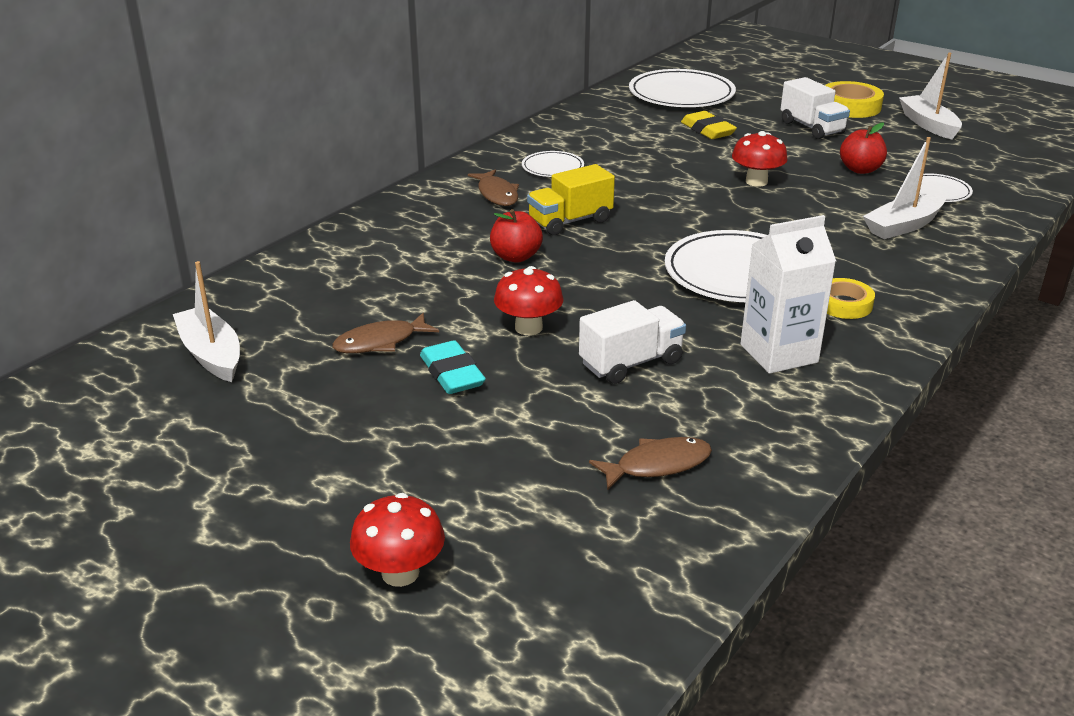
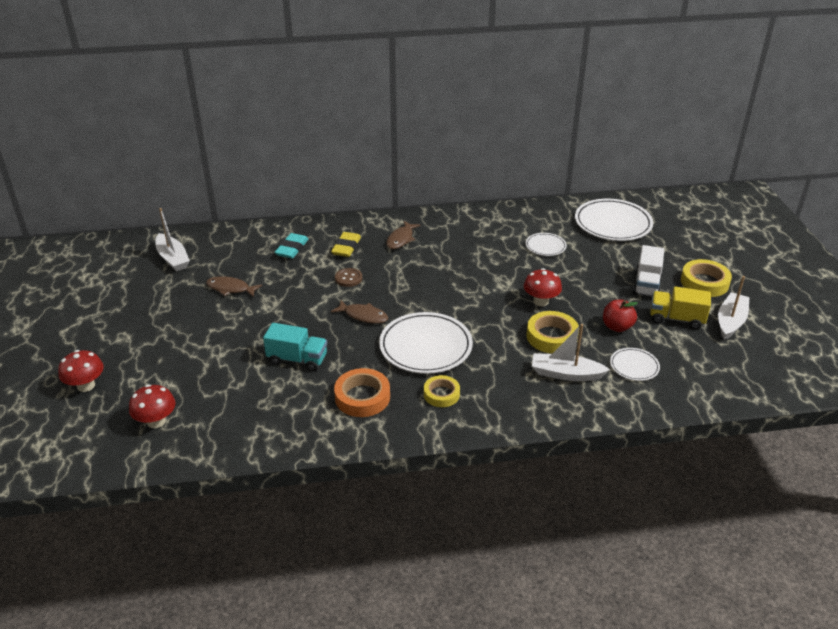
camera: 45 degrees right, 5 degrees up
(211, 354) = (173, 258): white boat -> white boat turned 135 degrees clockwise
(452, 374) = (229, 319): turquoise eraser -> turquoise eraser (292, 249)
(516, 257) = (348, 278): red apple -> brown button
(528, 328) = (291, 317): red mushroom -> red mushroom (156, 421)
(552, 167) = (454, 237): white plate -> white plate (545, 246)
(570, 221) = (405, 273): yellow truck -> yellow truck (676, 319)
(631, 363) = (297, 359): white truck -> turquoise truck
(657, 465) = (224, 409): brown fish -> brown fish (363, 316)
(707, 130) = (579, 255): yellow eraser -> yellow eraser (346, 247)
(778, 353) = (362, 397): white carton -> orange tape
(828, 204) = (551, 336): none -> yellow tape

